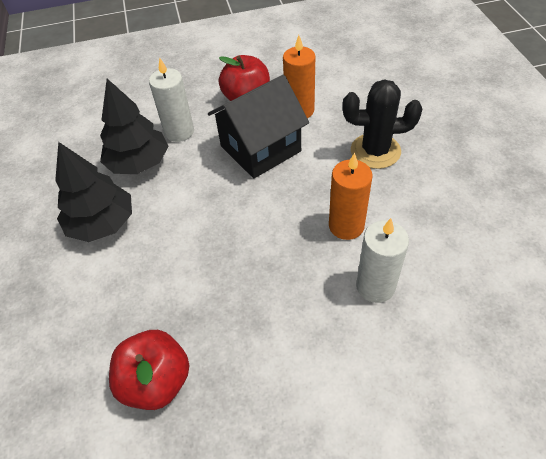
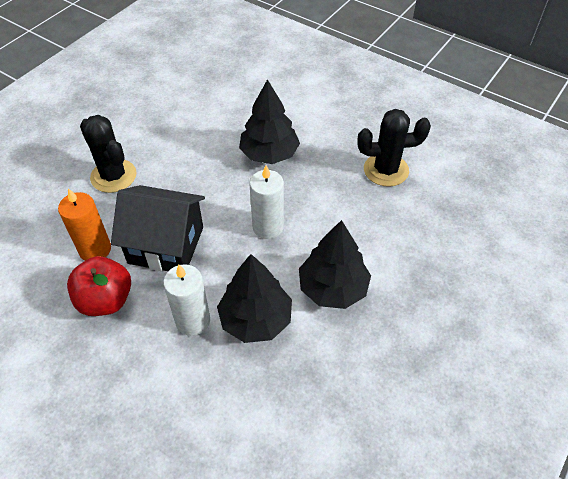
camera: 135 degrees left, 0 degrees up
(156, 381) = (386, 170): red apple -> black cactus
(293, 283) = (269, 154): none -> black tree
(346, 226) = (202, 154): orange candle -> none
(375, 286) = (235, 121): white candle -> white candle (268, 227)

